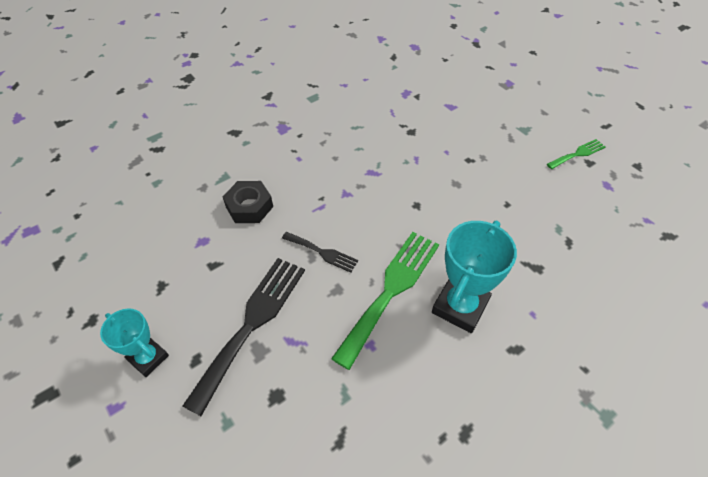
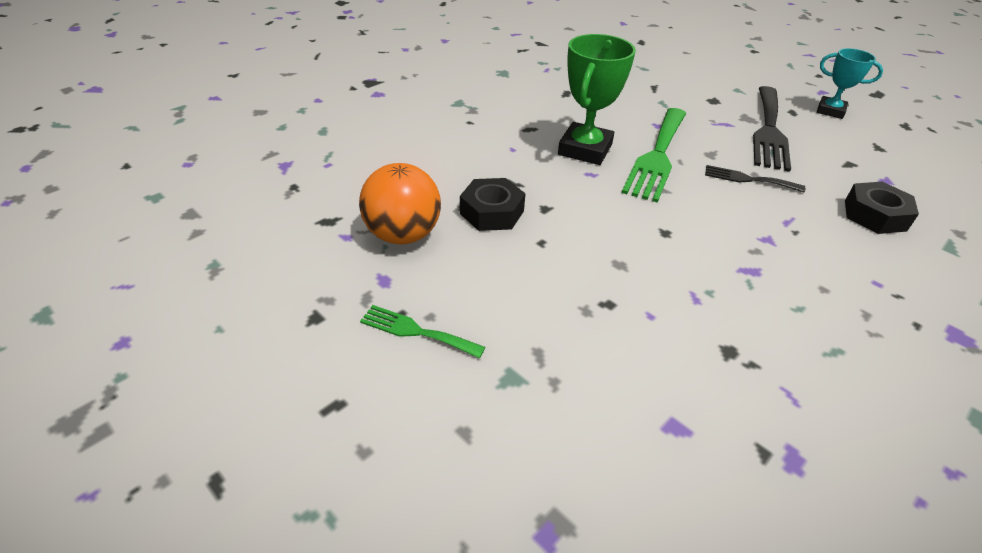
camera: 170 degrees right, 10 degrees down
(460, 306) = (585, 149): turquoise trophy -> green trophy
(545, 234) = (492, 212): none -> black nut
(578, 154) = (416, 331): green fork -> green fork turned 60 degrees clockwise
(607, 218) = (403, 235): none -> orange ball

